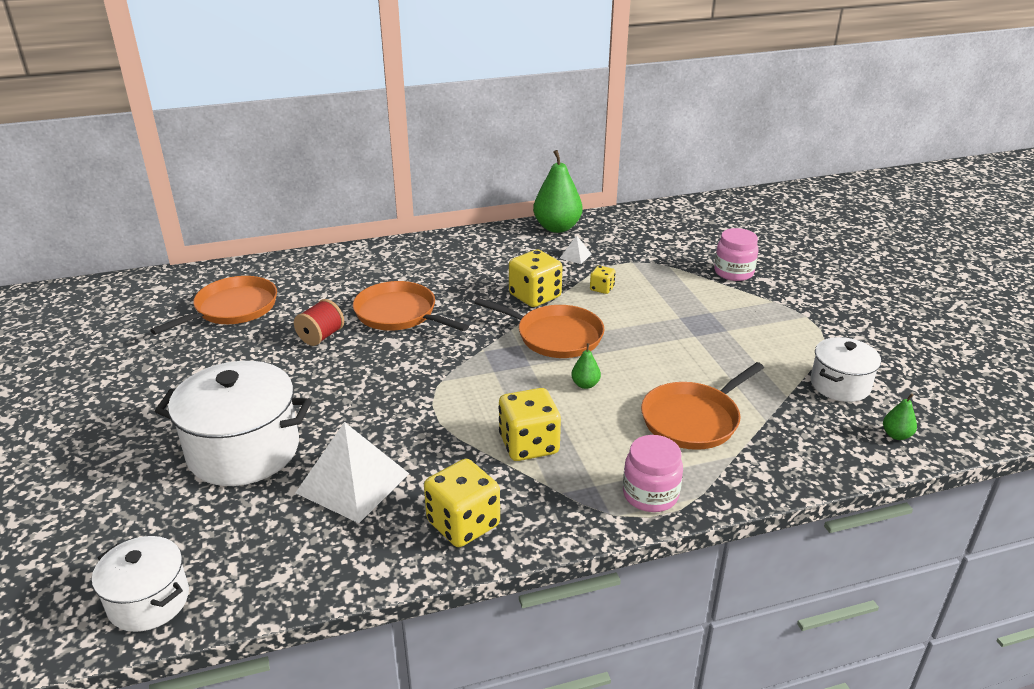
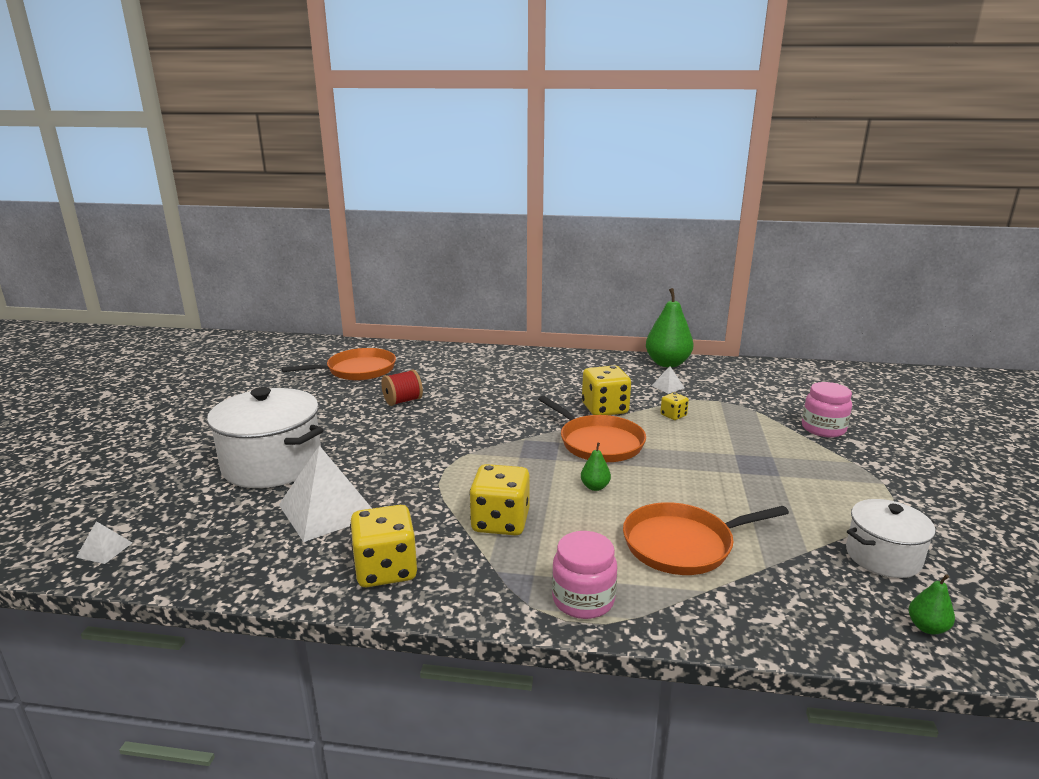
camera: 25 degrees right, 10 degrees down
(149, 601) = (104, 550): white pot -> white pyramid
(399, 314) = (477, 398): orange pan -> none

